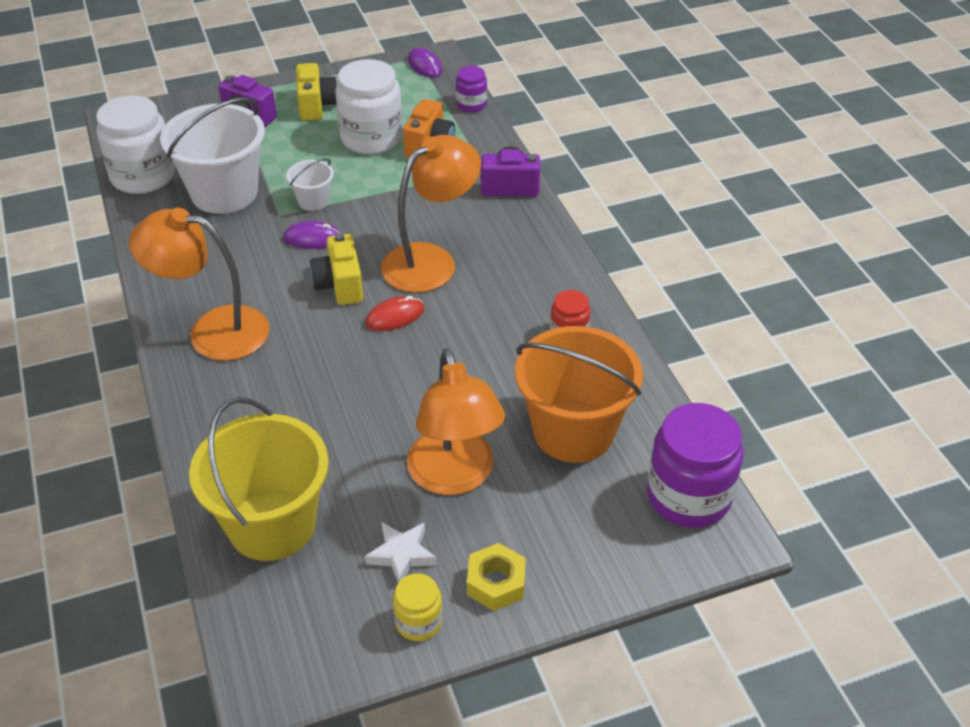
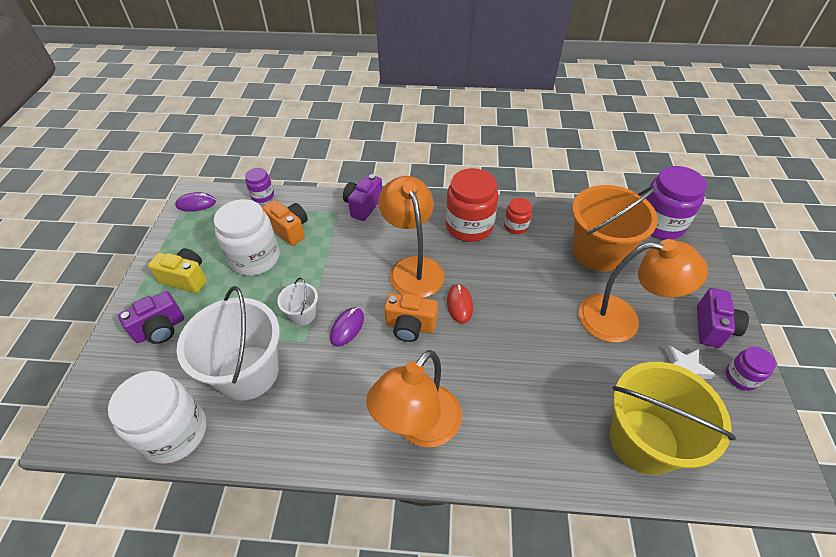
camera: 65 degrees left, 5 degrees up
(340, 285) = (410, 326): yellow camera -> orange camera
(418, 622) = (741, 377): yellow jar -> purple jar
(496, 583) = (713, 328): yellow nut -> purple camera
(537, 289) = (469, 226): none -> red jar

